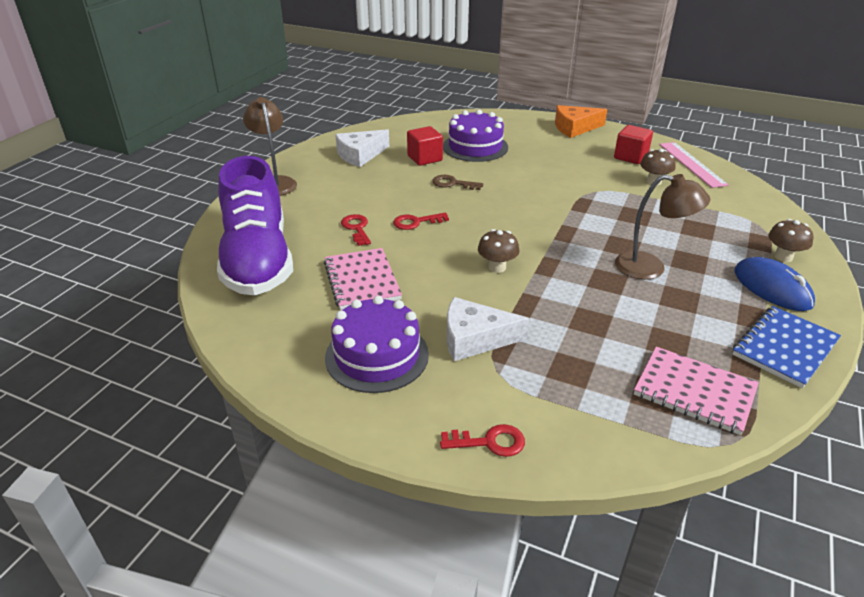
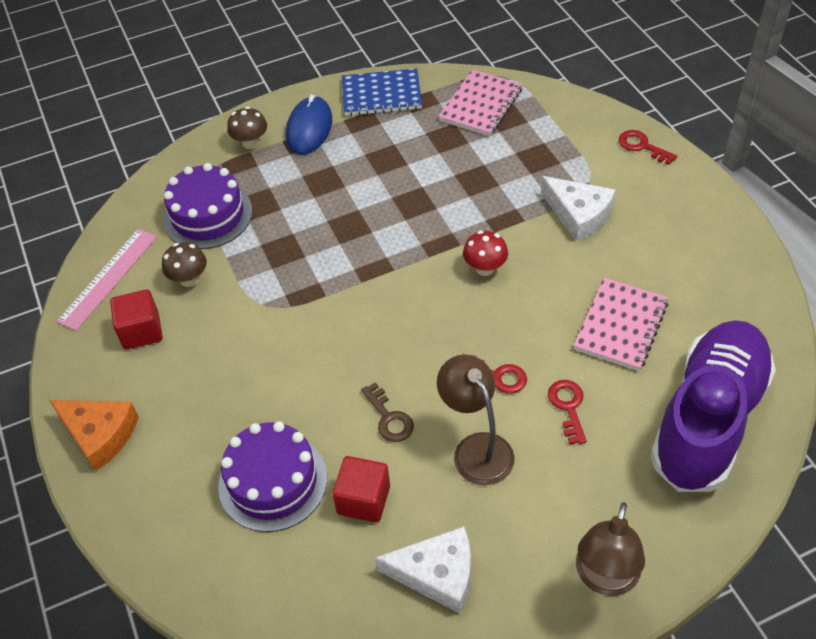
camera: 135 degrees left, 15 degrees up
(356, 228) = (568, 406): red key -> red key turned 150 degrees clockwise
(377, 355) = (667, 242): purple cake -> purple cake (208, 215)
(497, 267) = (485, 268): brown mushroom -> red mushroom
(650, 268) = (363, 193): brown lamp -> brown lamp (476, 448)
(694, 392) = (481, 105): pink notebook -> pink notebook turned 45 degrees clockwise

